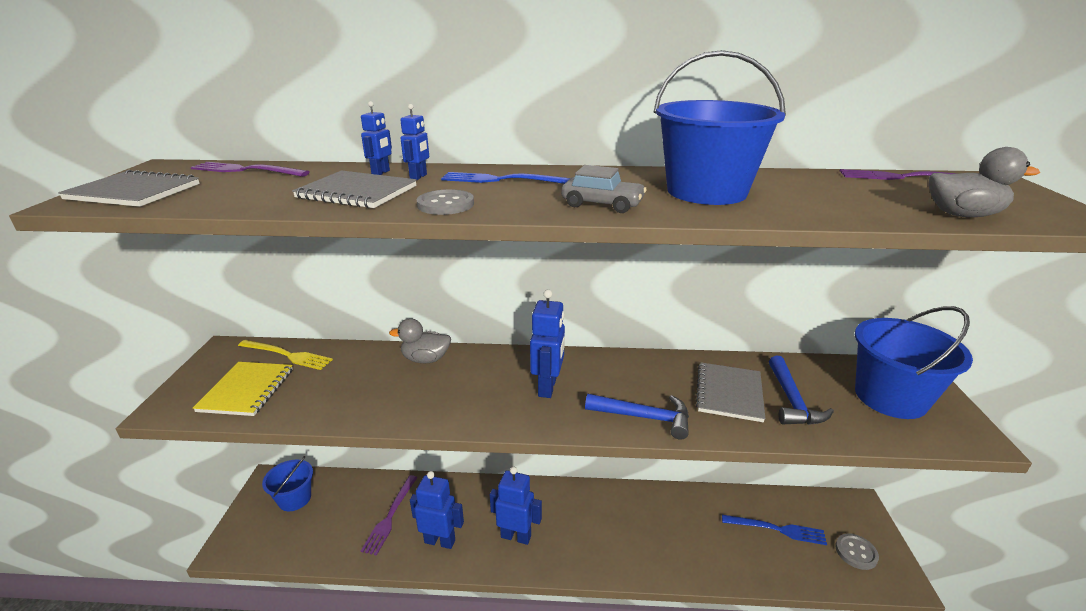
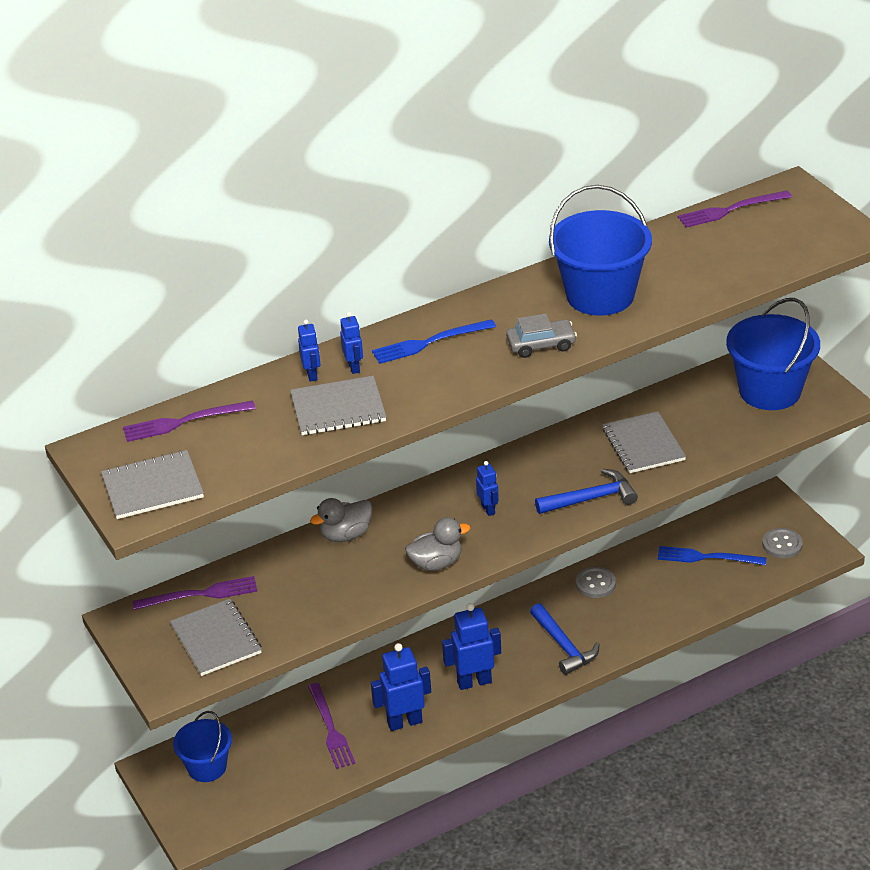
camera: 30 degrees left, 10 degrees up
(247, 390) = (216, 639): yellow notebook -> grey notebook
(286, 355) = (200, 594): yellow fork -> purple fork
(445, 204) = (430, 394): grey button -> grey button (595, 584)
(548, 387) = (488, 509): blue robot -> blue robot, size x0.55
(776, 529) = (707, 557): blue fork -> blue fork turned 150 degrees counterclockwise
(791, 400) = (696, 429): blue hammer -> blue hammer (563, 646)
(962, 215) = (782, 259): grey duck -> grey duck (436, 563)

